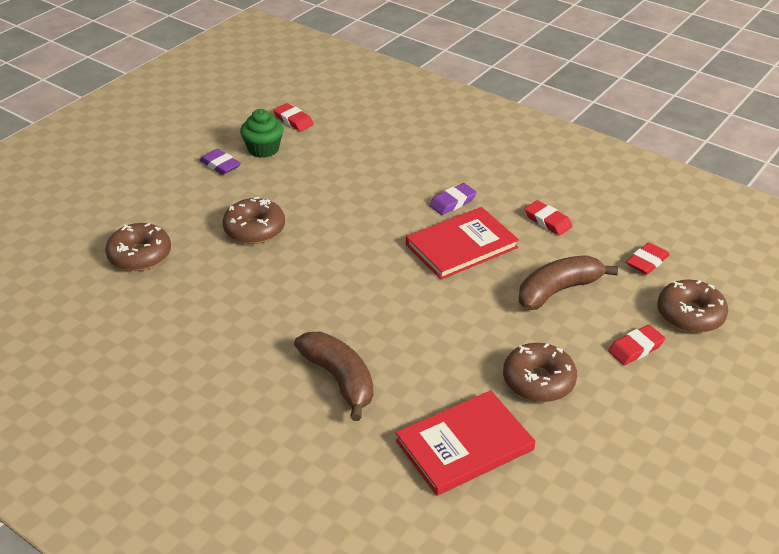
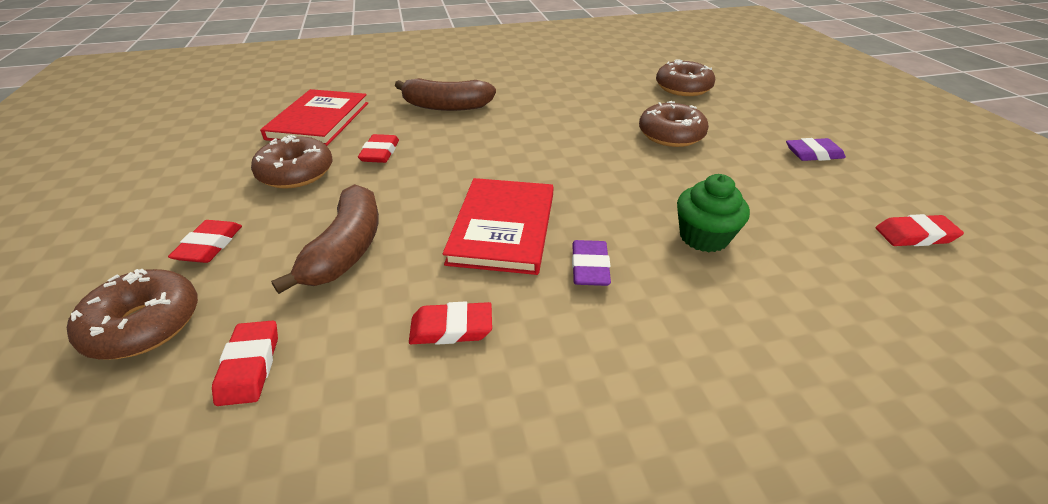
camera: 130 degrees right, 0 degrees up
(263, 149) = (836, 188): green cupcake -> green cupcake (703, 237)
(459, 359) = (380, 152): none -> red eraser

